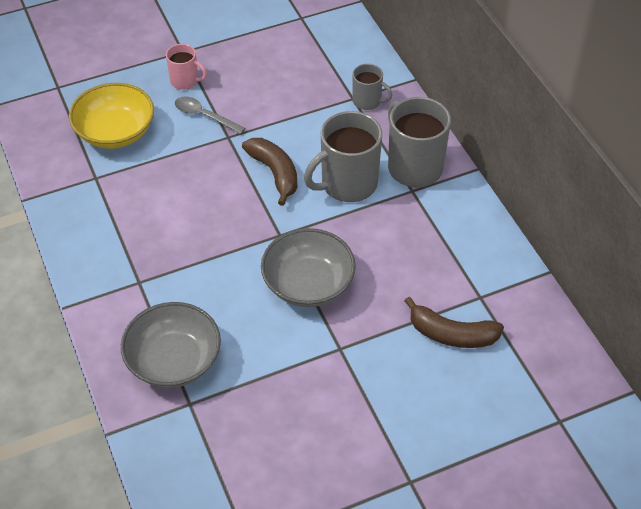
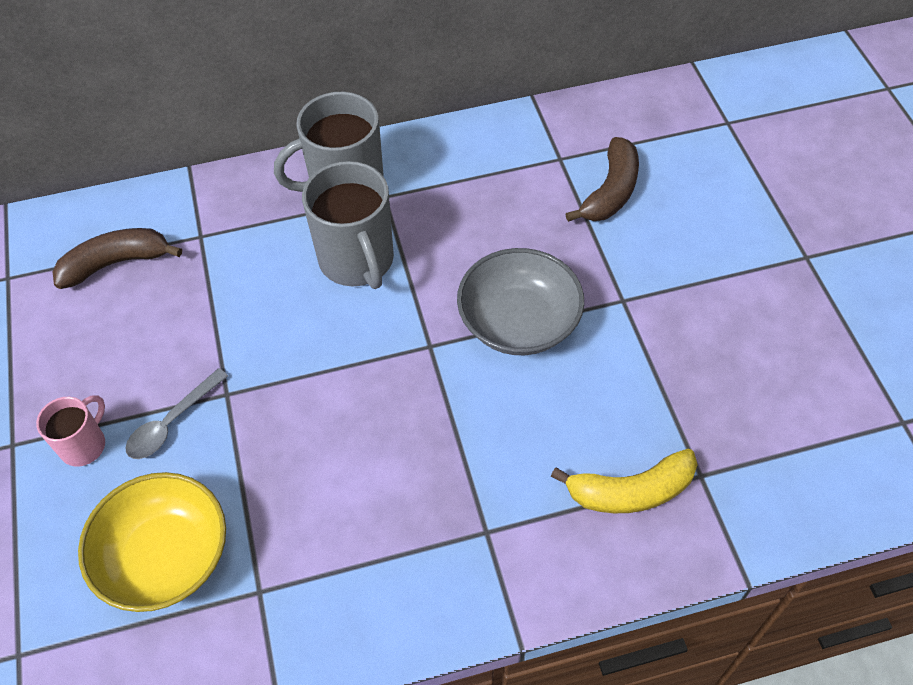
camera: 80 degrees left, 5 degrees up
(174, 360) = (631, 491): grey bowl -> yellow banana
(274, 173) = (316, 341): brown banana -> brown banana (116, 263)
(367, 101) = (212, 220): grey mug -> none

